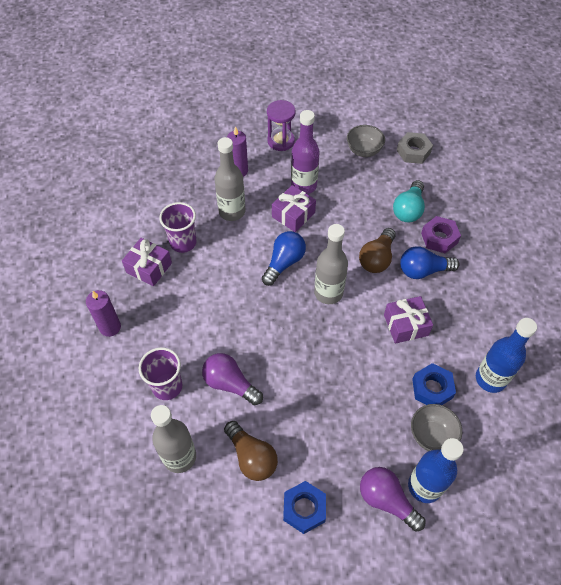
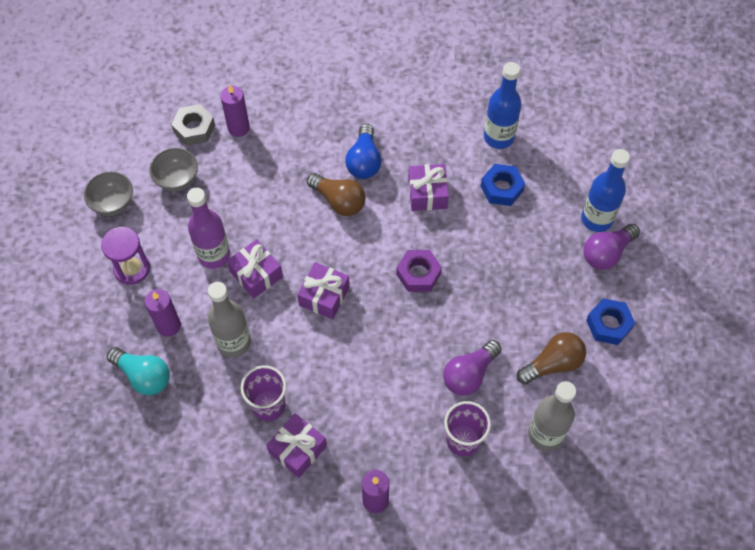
camera: 80 degrees left, 5 degrees up
(284, 263) = (324, 296): blue light bulb -> purple gift
(328, 293) = (374, 258): grey bottle -> none
(408, 209) = (279, 154): turquoise light bulb -> turquoise light bulb (143, 376)
(424, 179) = (238, 128): none -> purple candle
(431, 435) = (549, 201): grey bowl -> grey bowl (113, 203)
(439, 238) = (325, 135): purple nut -> purple nut (418, 274)

